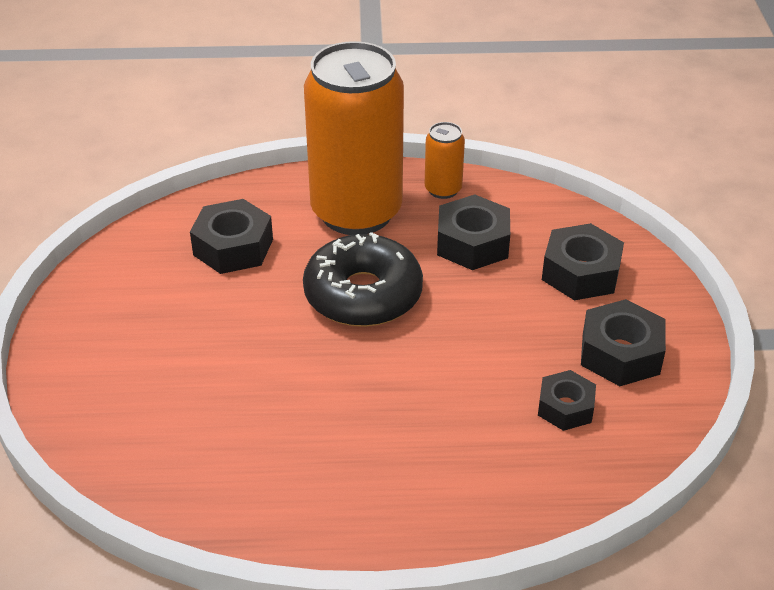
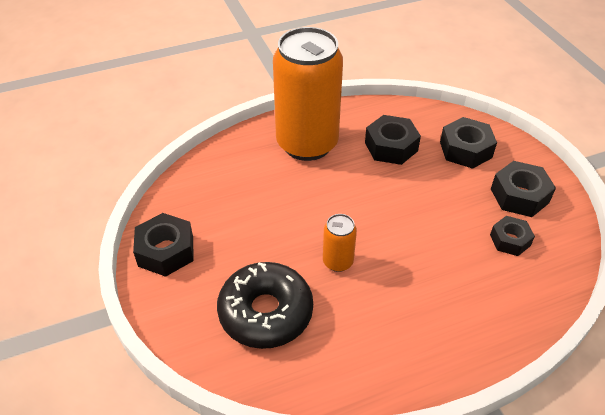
camera: 20 degrees left, 5 degrees up
(233, 247) = (240, 188): black nut -> black nut (166, 251)
(363, 294) = (344, 199): black donut -> black donut (265, 312)
(443, 189) = (352, 115): orange can -> orange can (337, 262)

